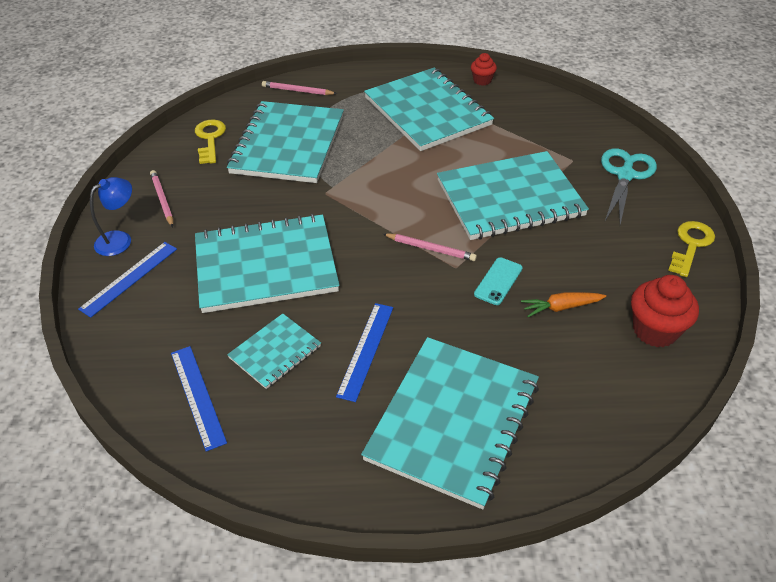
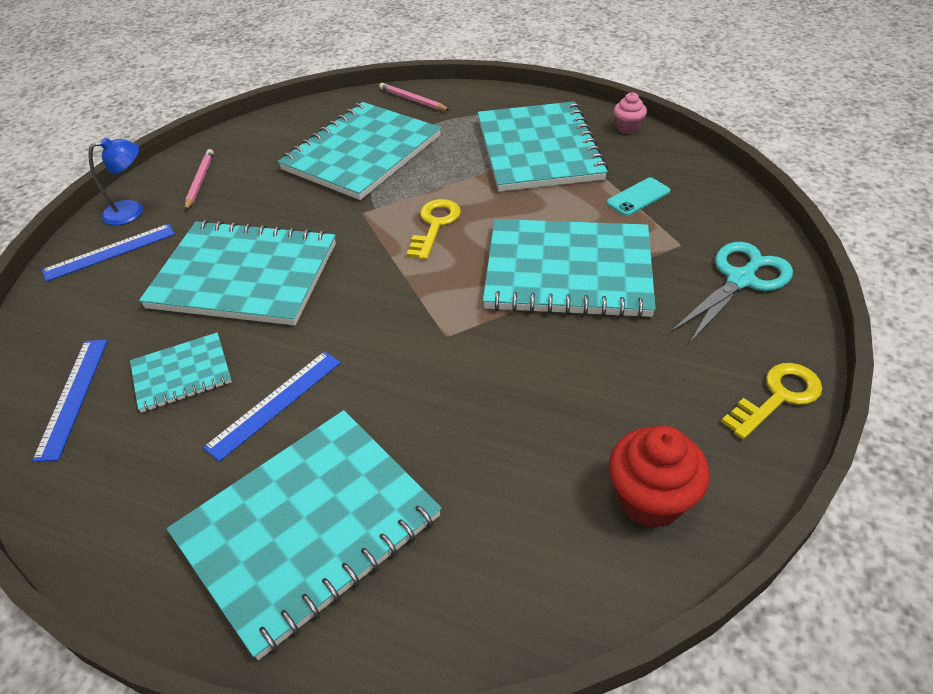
camera: 25 degrees right, 0 degrees up
(210, 139) = (290, 131): yellow key -> yellow key (435, 225)
(431, 249) = (432, 306): pink pencil -> none
(482, 80) = (627, 128): red cupcake -> pink cupcake
(498, 281) = (484, 368): turquoise phone -> turquoise phone (638, 197)
(561, 307) = (541, 426): orange carrot -> none

